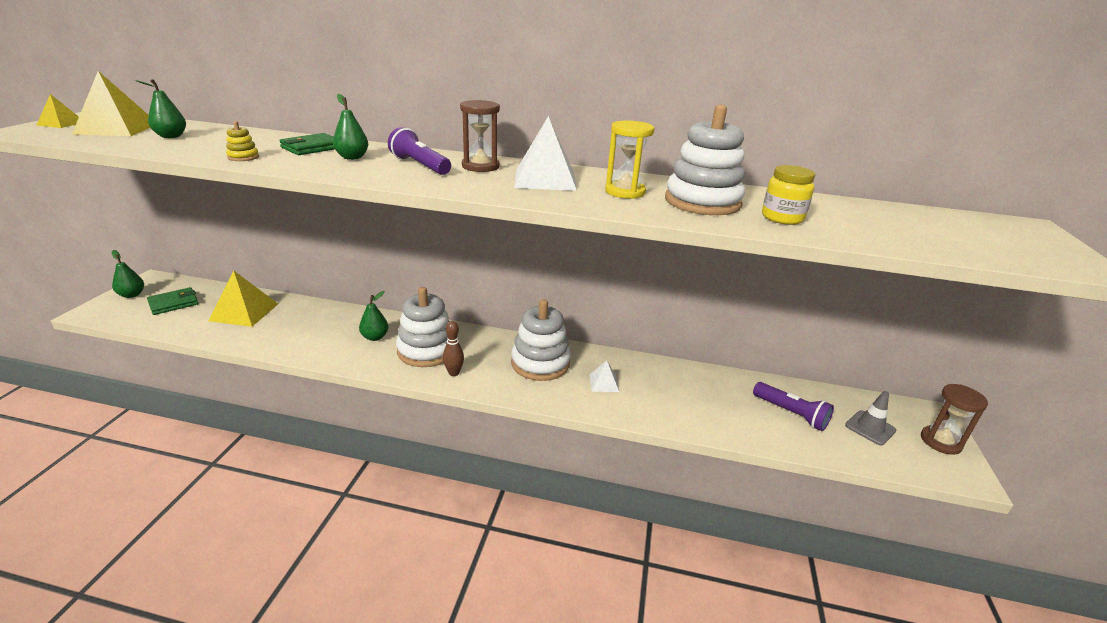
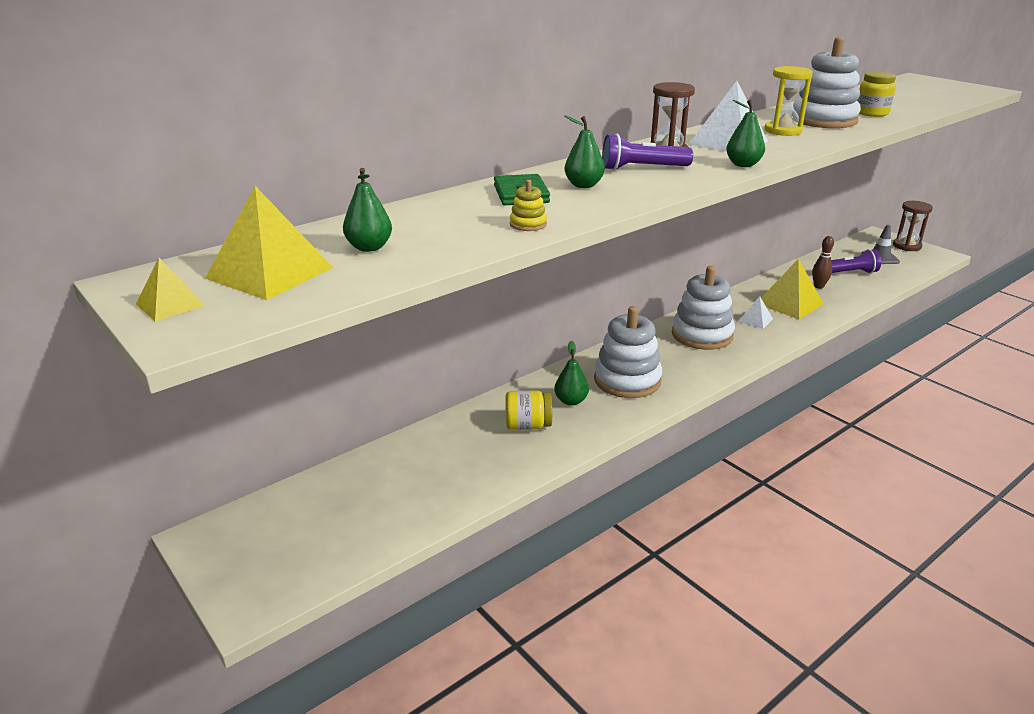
camera: 50 degrees left, 0 degrees up
(132, 295) = (234, 562): green pear -> green pear (743, 165)
(173, 303) = (314, 526): green wallet -> none
(244, 312) = (411, 472): yellow pyramid -> yellow pyramid (789, 303)
(328, 331) = (527, 425): none -> yellow jar
(454, 373) = (681, 378): brown bowling pin -> brown bowling pin (819, 286)

